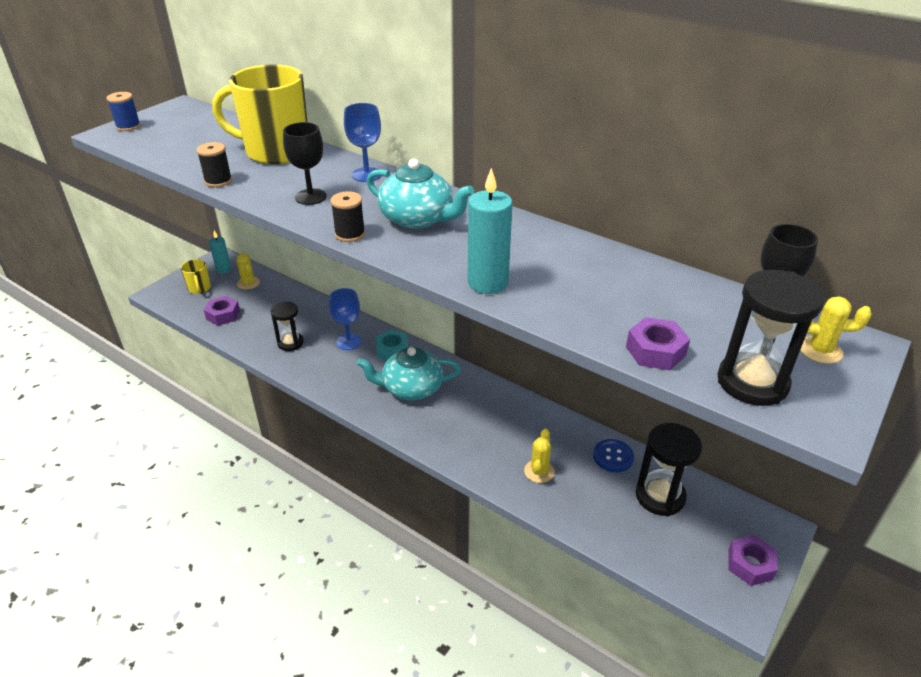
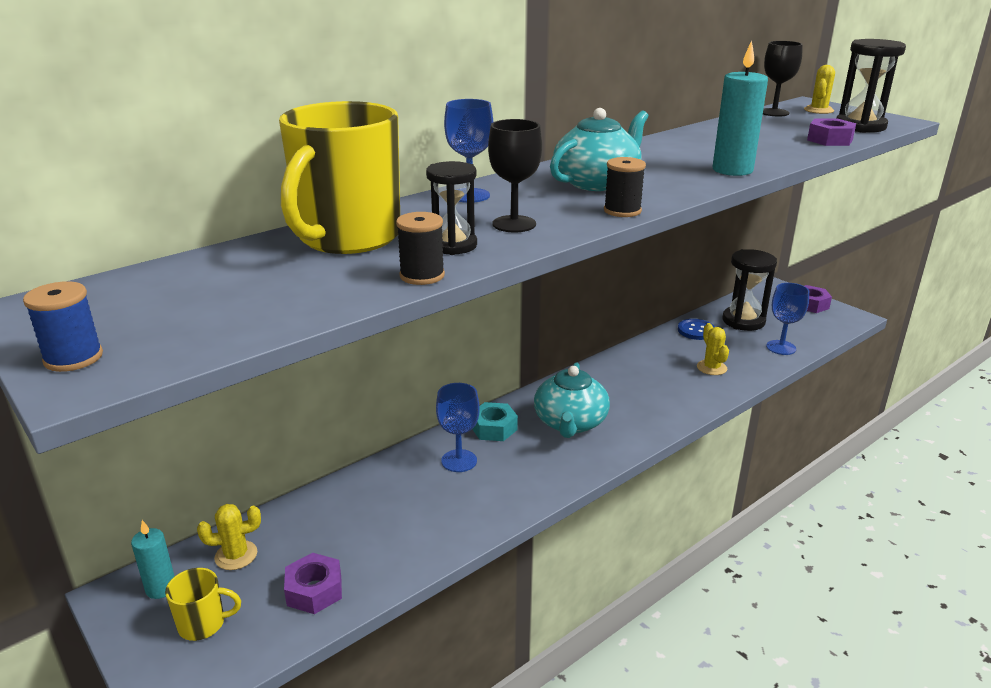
camera: 75 degrees left, 10 degrees down
(290, 343) = (435, 515): black hourglass -> black hourglass (453, 245)
(539, 471) = (711, 368): yellow cactus -> yellow cactus turned 45 degrees clockwise
(612, 530) = (781, 347): none -> blue goblet

